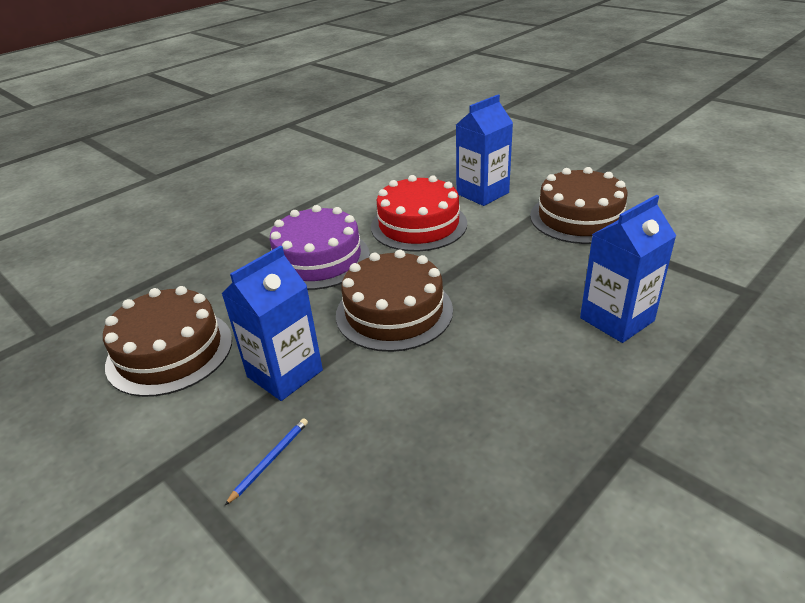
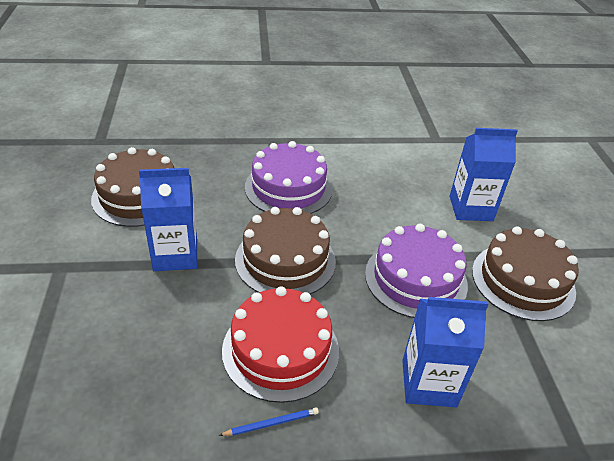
camera: 35 degrees right, 5 degrees up
(270, 460) = (106, 303): blue pencil -> blue pencil (271, 423)
(418, 225) = (387, 205): red cake -> red cake (280, 350)
(511, 260) = (415, 278): none -> purple cake

